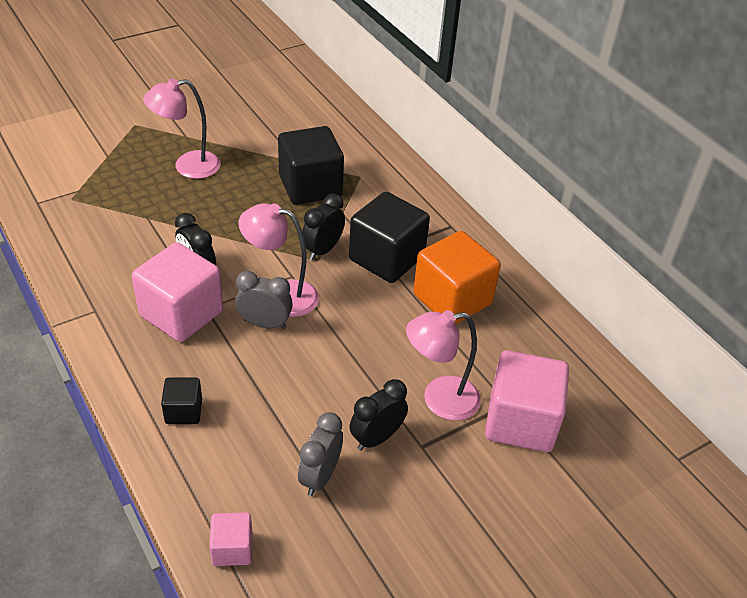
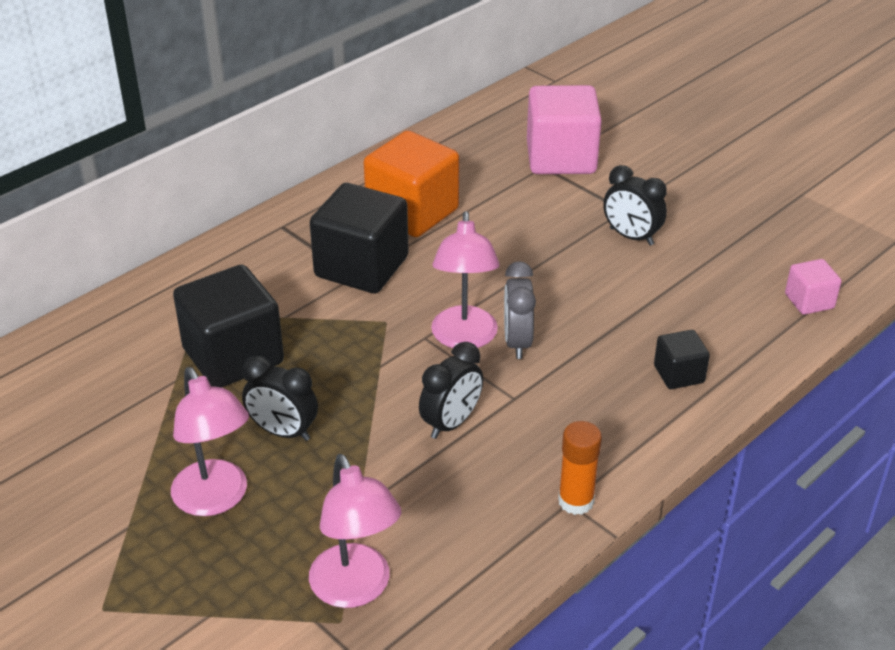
camera: 100 degrees left, 5 degrees down
(93, 314) = (576, 501): none -> orange glue stick
(181, 313) = (534, 417): pink cube -> none
(320, 476) = (697, 264): grey clock -> none
(323, 250) = (365, 320): black clock -> black clock (283, 432)
(439, 400) = (561, 205): pink lamp -> pink lamp (356, 589)

